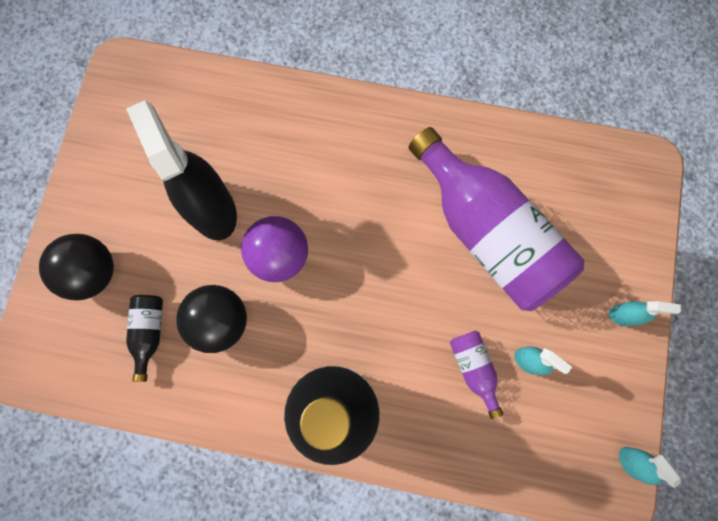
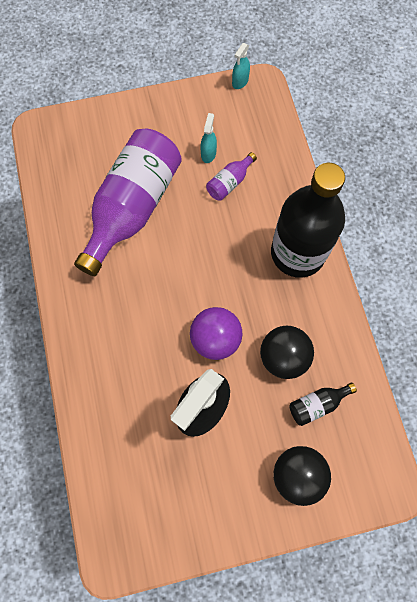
camera: 115 degrees left, 5 degrees down
(624, 315) = (152, 111): turquoise spray bottle -> none

